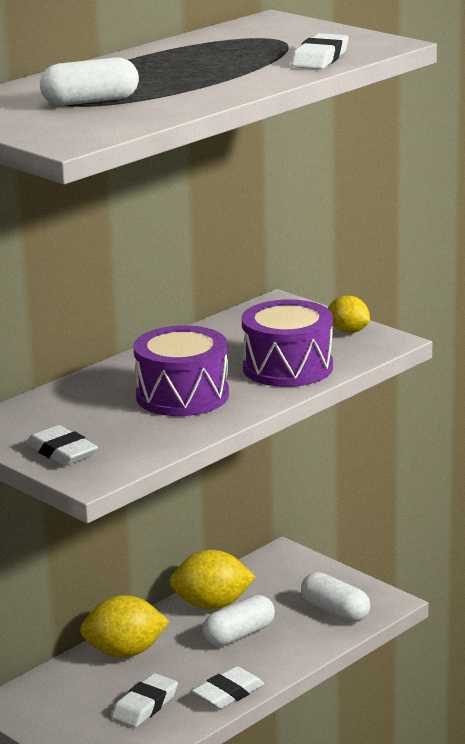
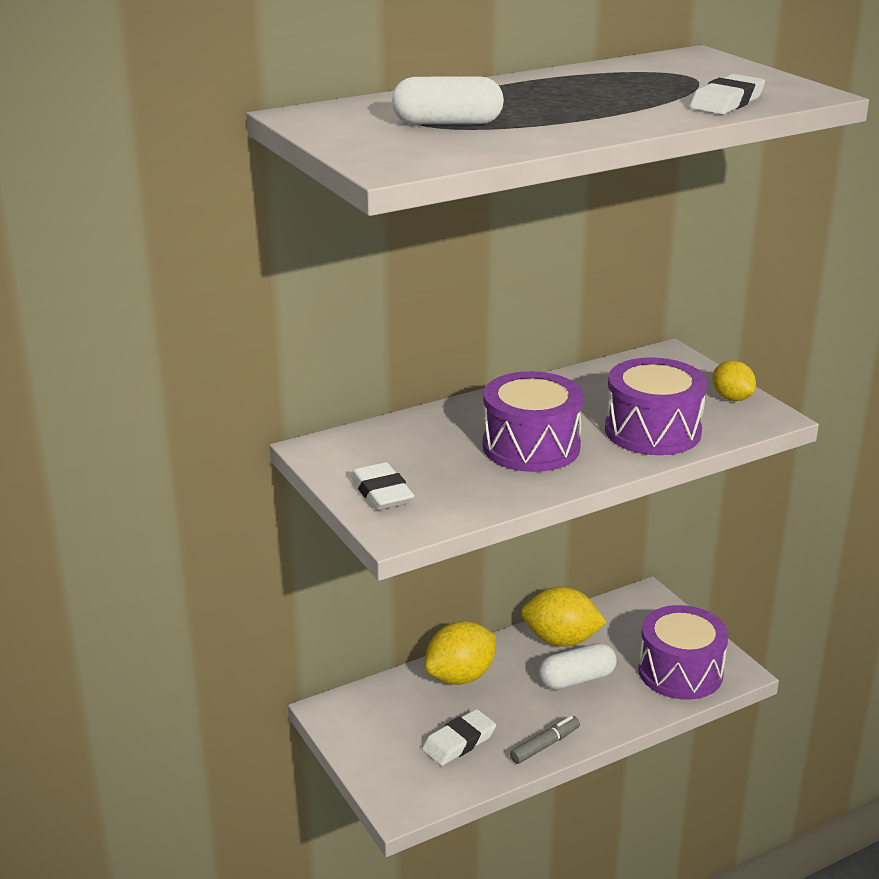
camera: 15 degrees right, 5 degrees up
(125, 652) = (460, 676): yellow lemon -> yellow lemon turned 45 degrees counterclockwise
(228, 693) = (545, 745): white eraser -> grey marker
(335, 611) = (680, 672): white capsule -> purple drum

